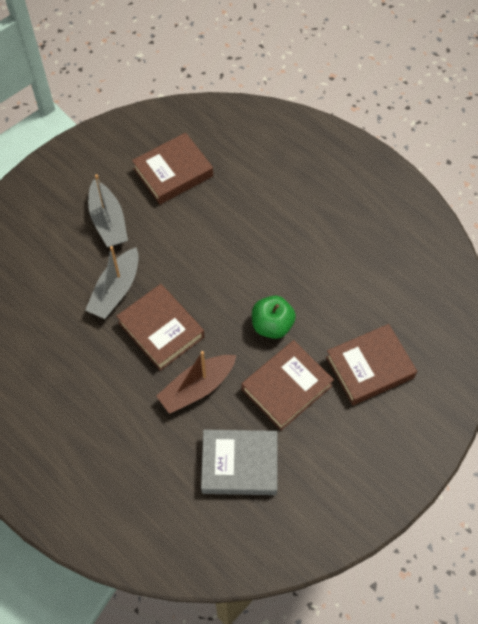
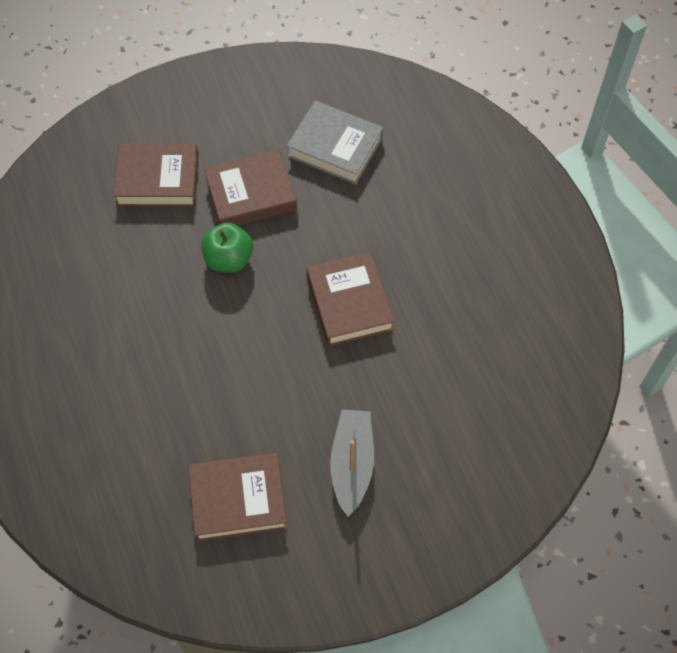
camera: 155 degrees left, 0 degrees up
(115, 290) = (380, 370): grey boat -> none
(197, 388) = (340, 230): brown boat -> none

